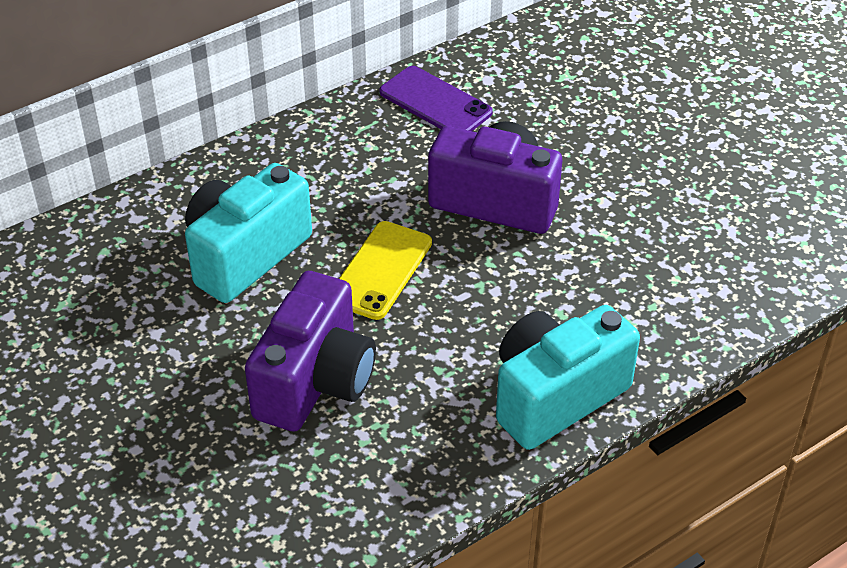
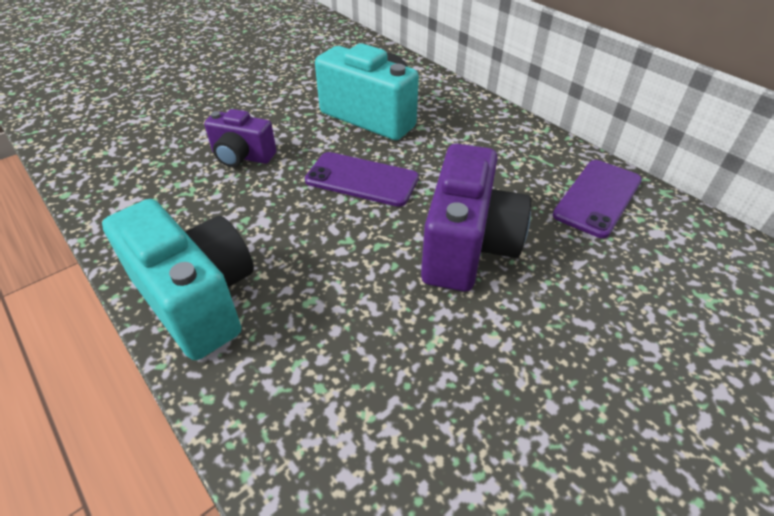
camera: 85 degrees right, 0 degrees up
(315, 381) = (242, 157): purple camera -> purple camera, size x0.59
(381, 270) = (362, 179): yellow phone -> purple phone

